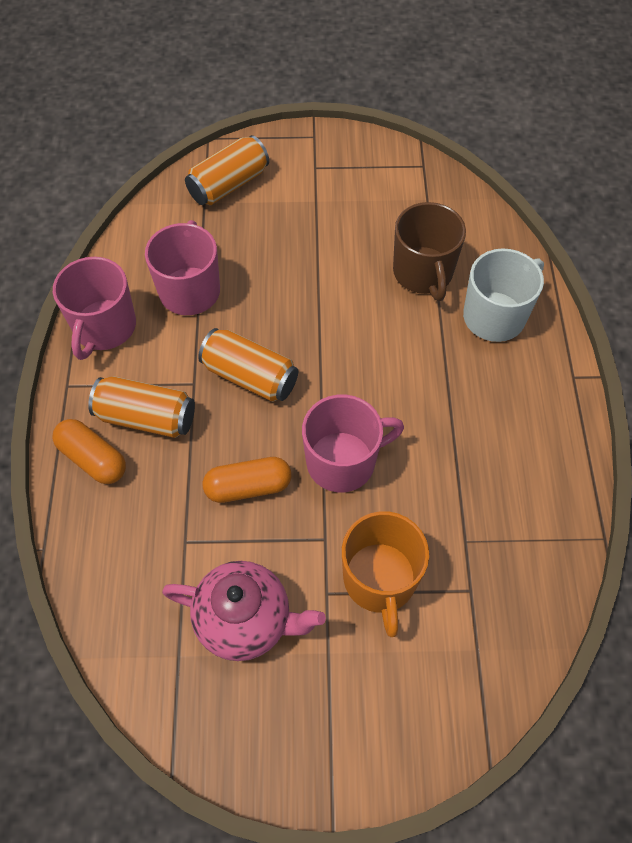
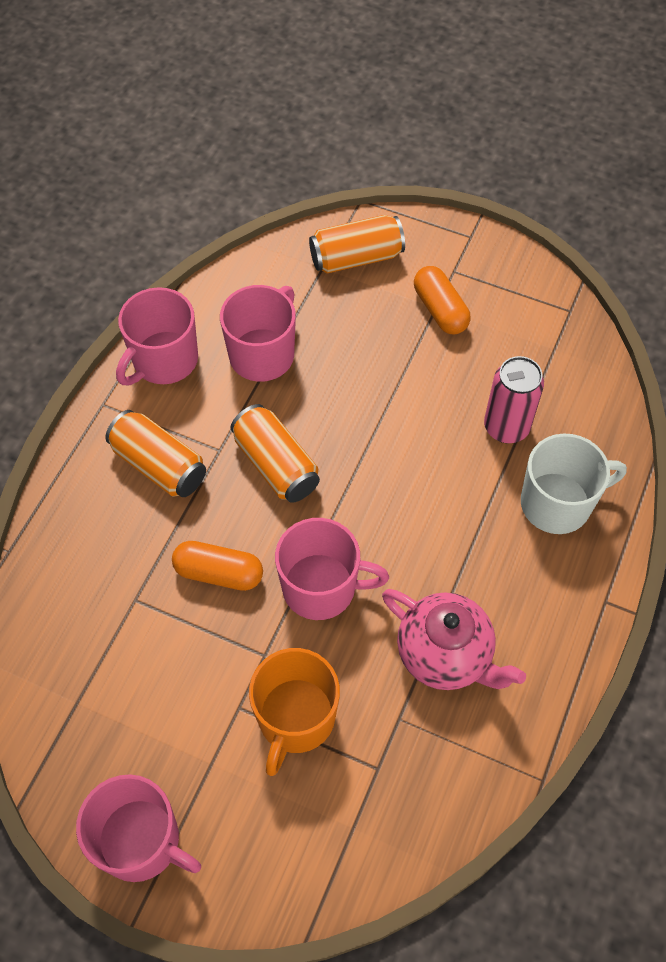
camera: 25 degrees right, 0 degrees up
(93, 459) = (92, 485): orange capsule -> orange capsule (440, 310)
(245, 620) = (152, 698): pink teapot -> pink teapot (445, 655)
(302, 751) = (141, 841): none -> pink mug
(423, 273) = (506, 427): brown mug -> pink can

